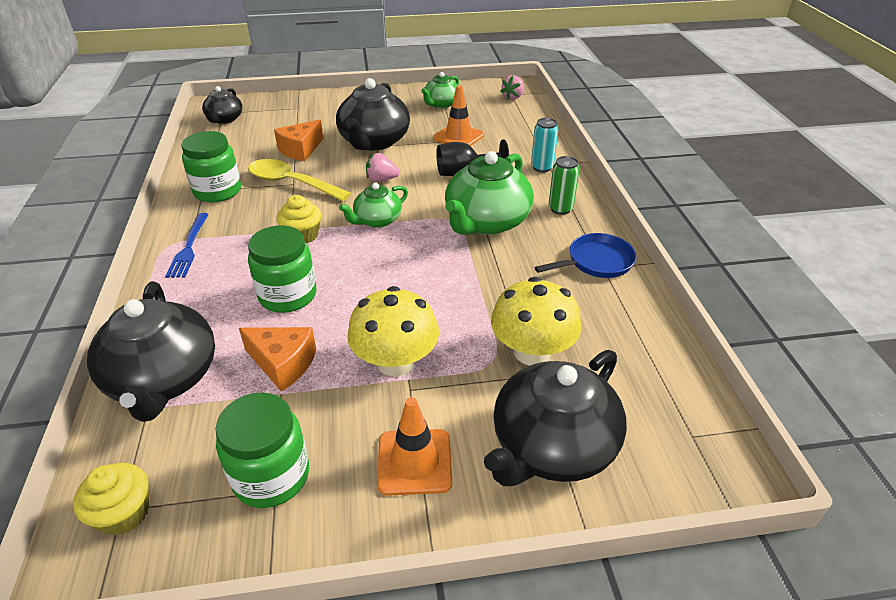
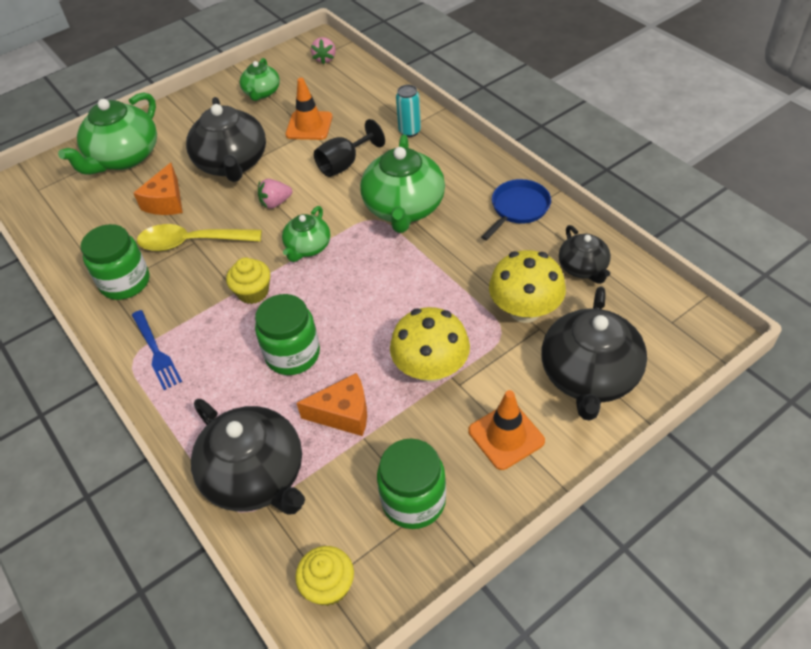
camera: 25 degrees left, 10 degrees up
(224, 119) = (48, 197): black teapot -> black teapot (583, 268)
(300, 112) = (124, 157): none -> green teapot
(560, 209) = (455, 169): green can -> none

